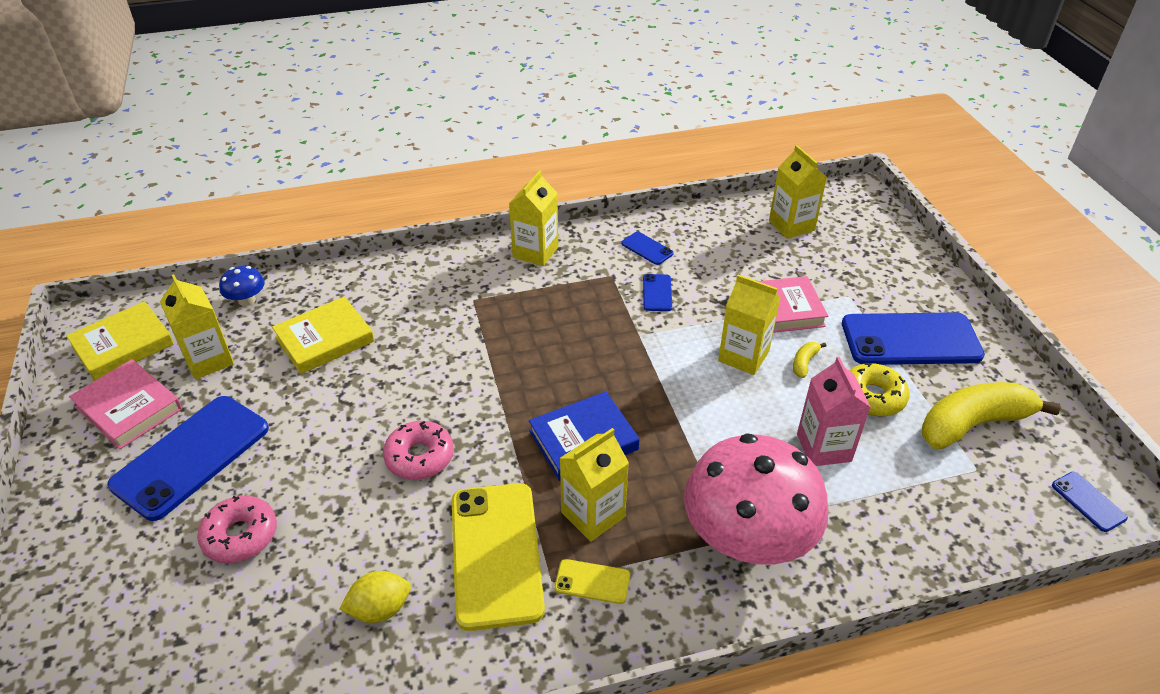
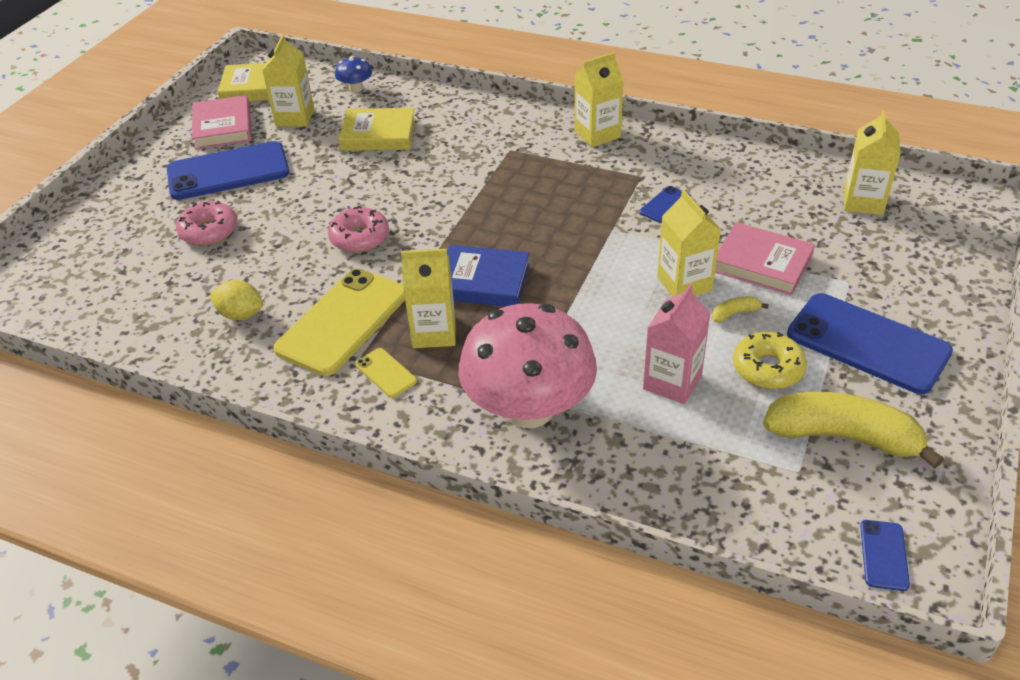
camera: 40 degrees right, 0 degrees up
(647, 248) = (697, 168): blue phone -> none

